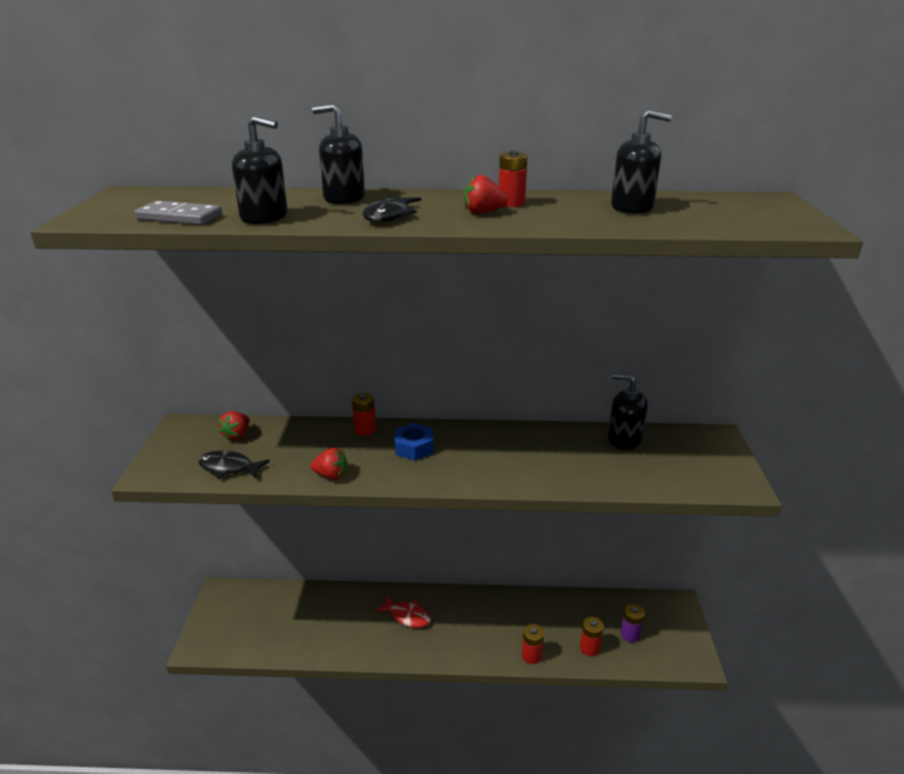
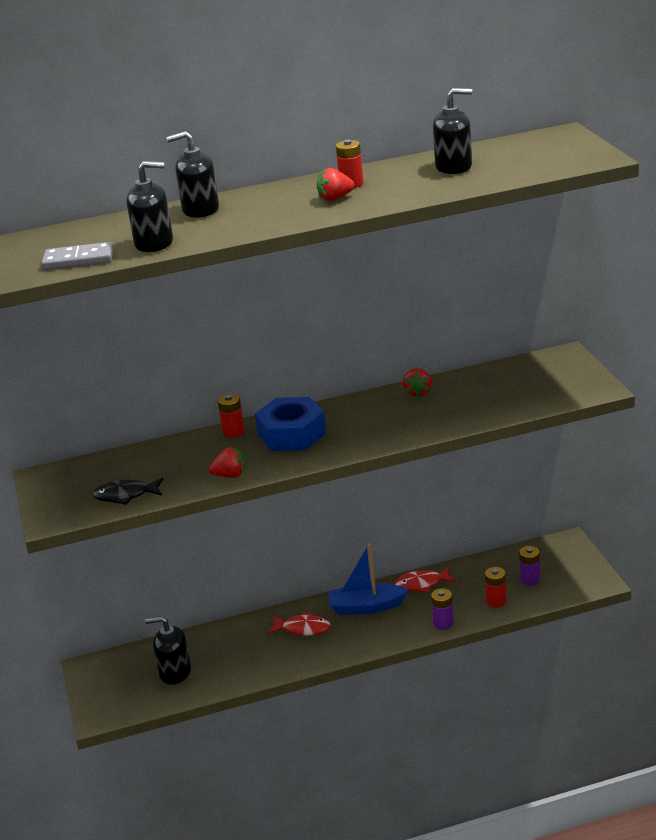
camera: 15 degrees left, 0 degrees up
(237, 435) = (108, 469): red strawberry -> red strawberry (418, 392)
(389, 215) = (259, 218): black fish -> none
(414, 447) = (292, 434): blue nut -> blue nut, size x1.60
(470, 612) = (366, 607): none -> blue boat
(529, 604) = (422, 584): none -> red fish
(531, 656) = (443, 623): red battery -> purple battery
(624, 439) = (483, 378): black soap dispenser -> black soap dispenser (175, 672)

